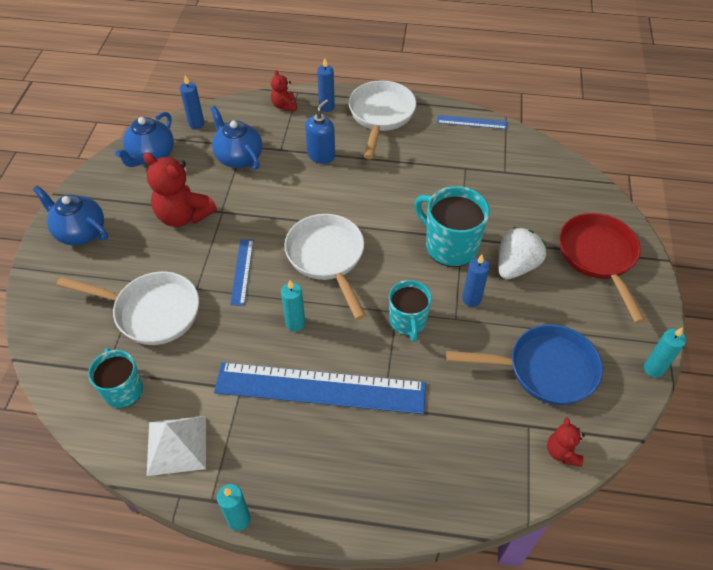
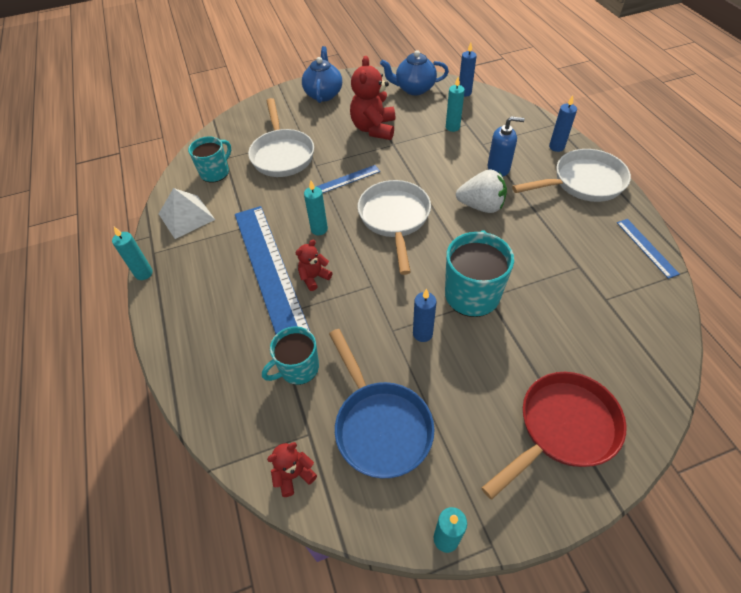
camera: 65 degrees right, 0 degrees up
(238, 157) = (452, 127): blue teapot -> turquoise candle
(284, 106) = (531, 124): red teddy bear -> red teddy bear (314, 277)
(327, 258) = (394, 219): white pan -> white pan turned 45 degrees counterclockwise
(408, 321) = (366, 297): turquoise mug -> turquoise mug (298, 368)
(516, 266) = (489, 355): white strawberry -> white strawberry (481, 206)

